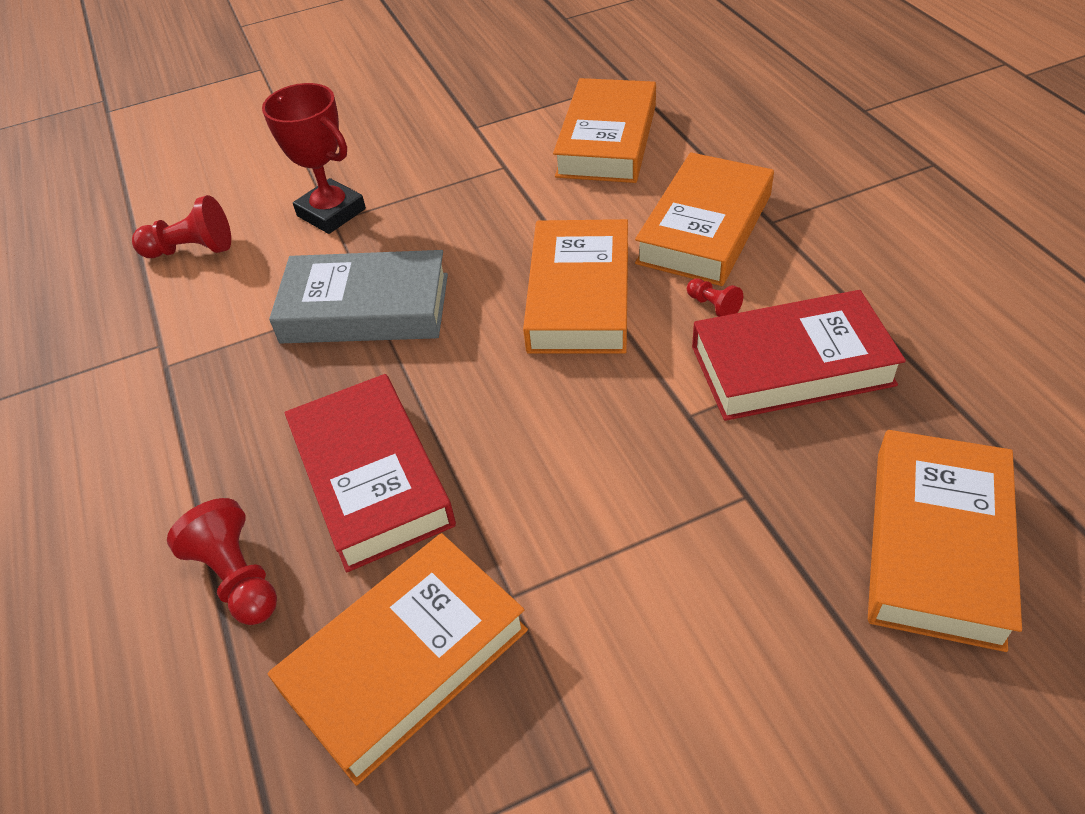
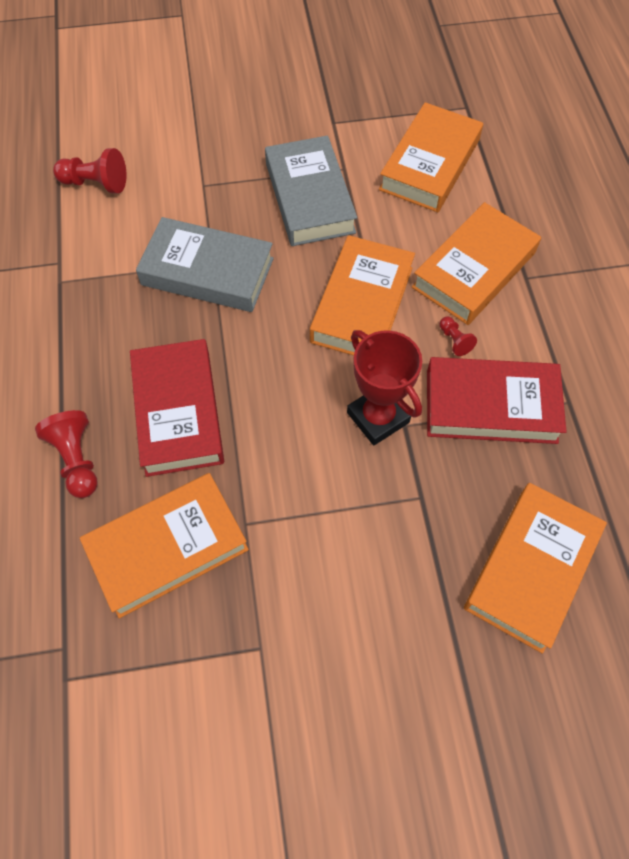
camera: 10 degrees right, 15 degrees up
(331, 212) = (203, 177): red trophy -> red trophy (378, 417)
(473, 203) = (310, 198): none -> grey book

